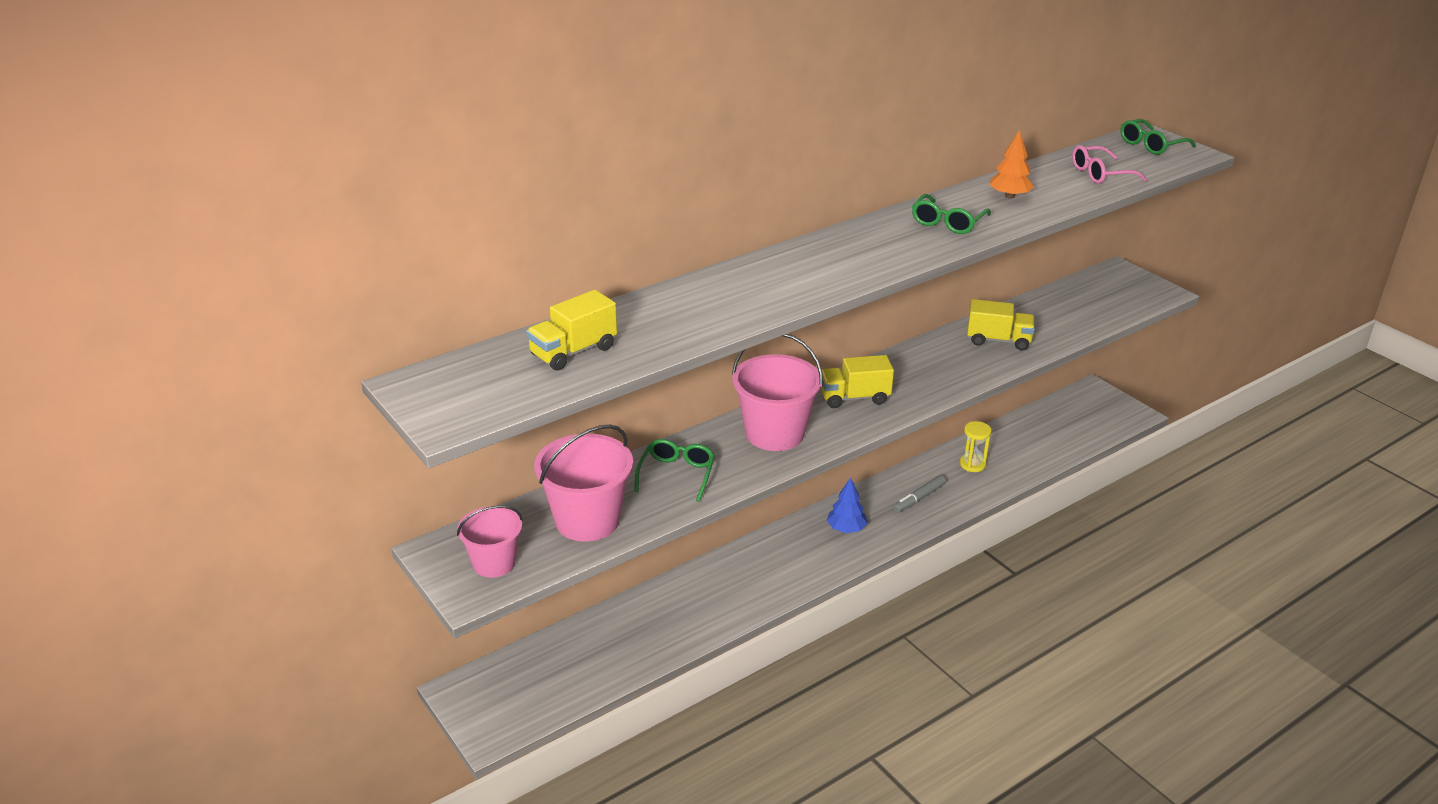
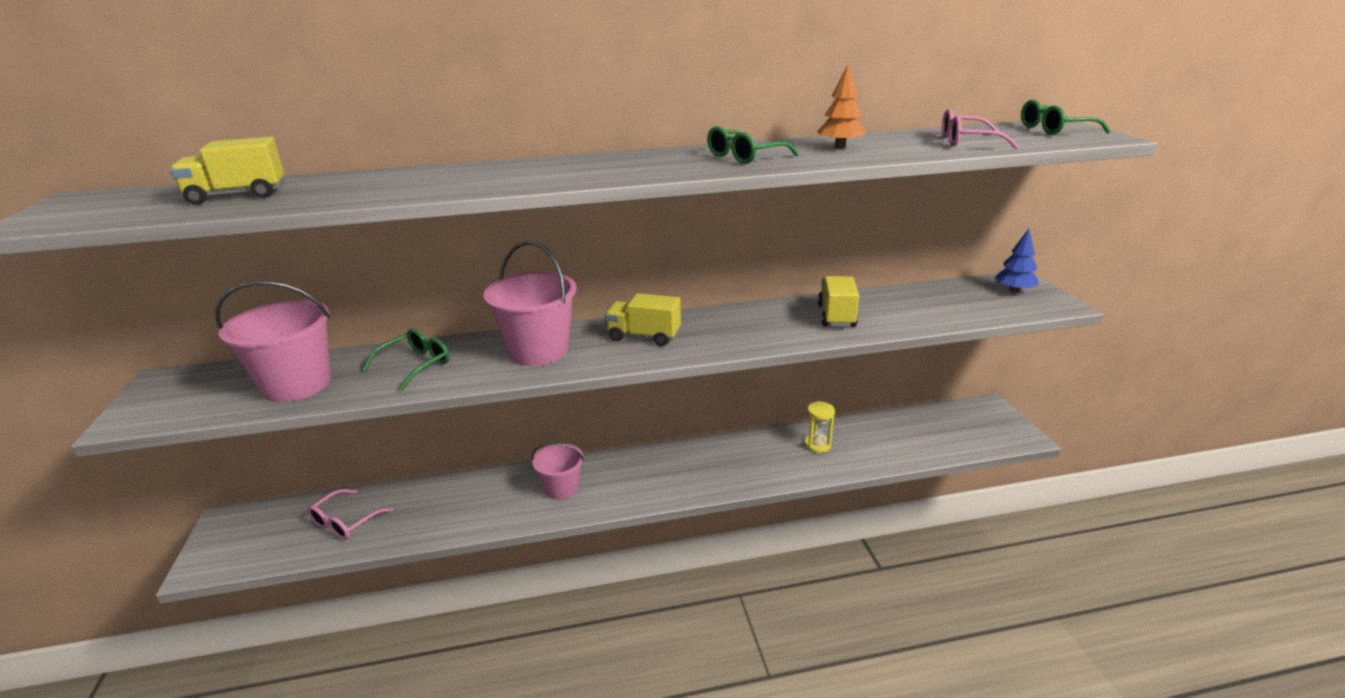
camera: 25 degrees right, 5 degrees down
(494, 563) = (182, 400): pink bucket -> pink bucket (561, 488)
(591, 655) = (345, 522): none -> pink glasses
(846, 529) = (653, 473): blue tree -> blue tree (1014, 290)
(919, 498) = (742, 463): grey marker -> none
(998, 340) = (836, 316): yellow truck -> yellow truck turned 120 degrees counterclockwise

